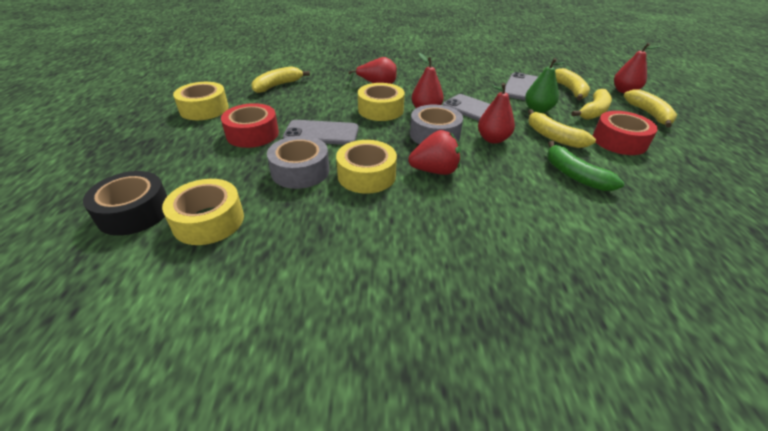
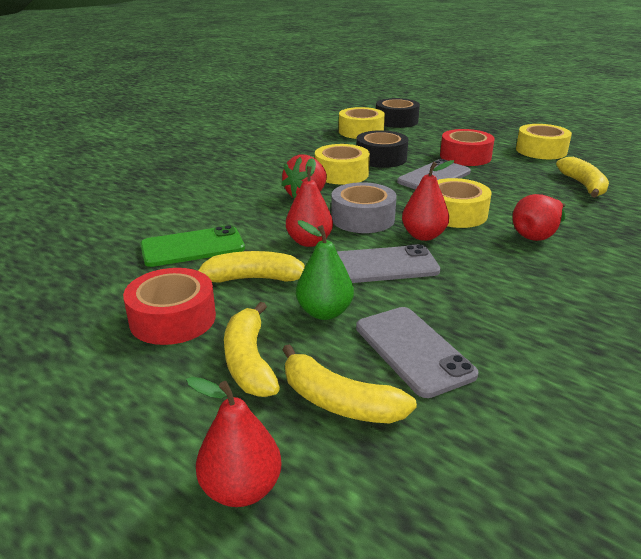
camera: 130 degrees right, 10 degrees down
(300, 171) = (381, 158): grey tape -> black tape
(575, 175) = (192, 247): green banana -> green phone
(649, 114) = (152, 422): yellow banana -> none

